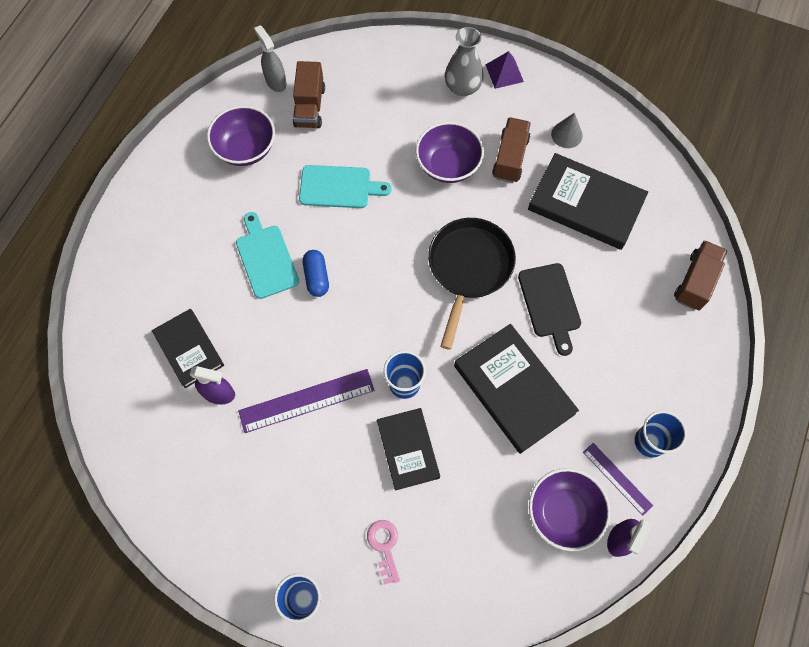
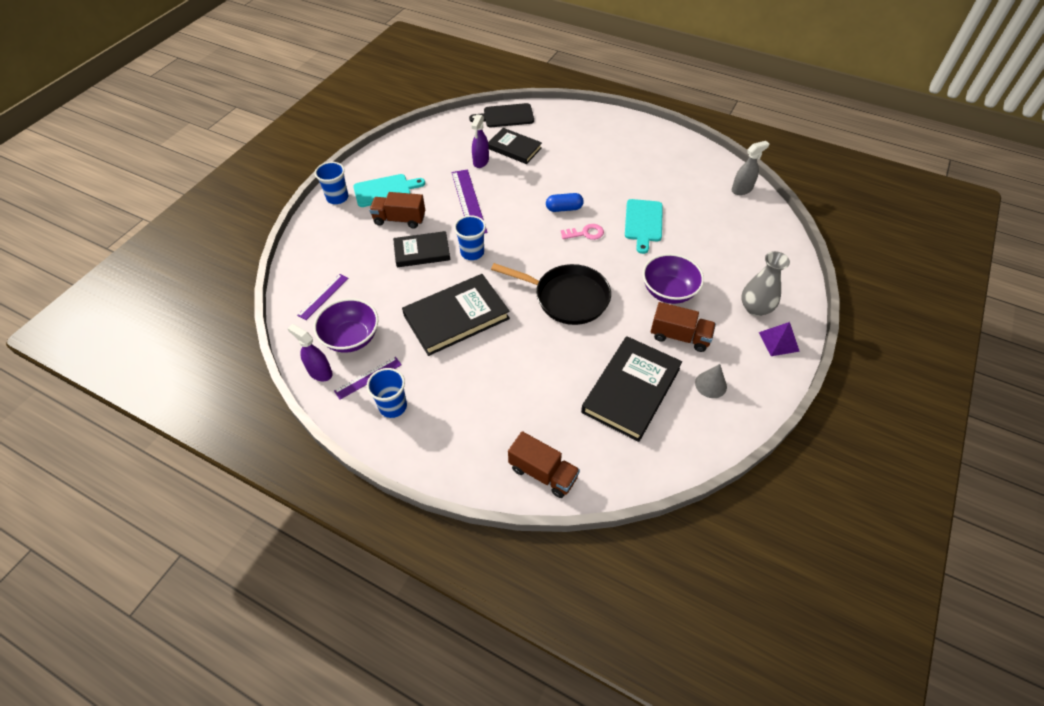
camera: 95 degrees right, 15 degrees down
(189, 349) = (514, 148): black book -> black book turned 60 degrees clockwise
(246, 149) = (675, 173): purple bowl -> none
(266, 258) = (581, 183): turquoise cutting board -> turquoise cutting board (385, 190)
(310, 106) = (719, 208): brown truck -> brown truck (399, 219)
(384, 546) = (357, 236): pink key -> pink key (585, 233)
(501, 568) = (323, 296): none -> purple ruler
(550, 304) = (529, 350): black cutting board -> black cutting board (506, 116)

